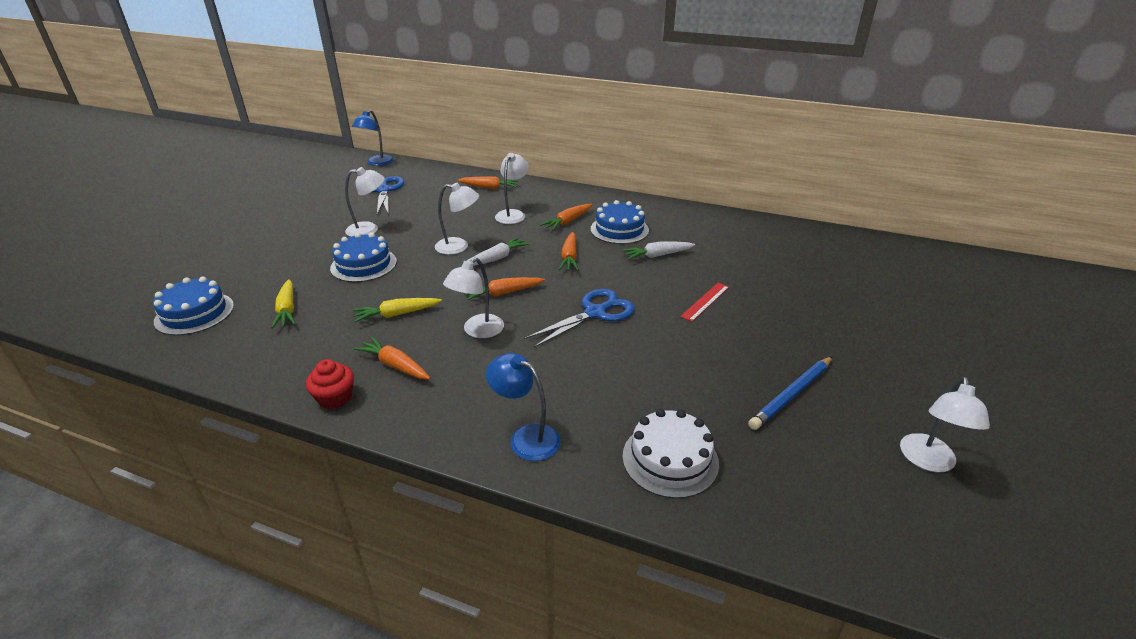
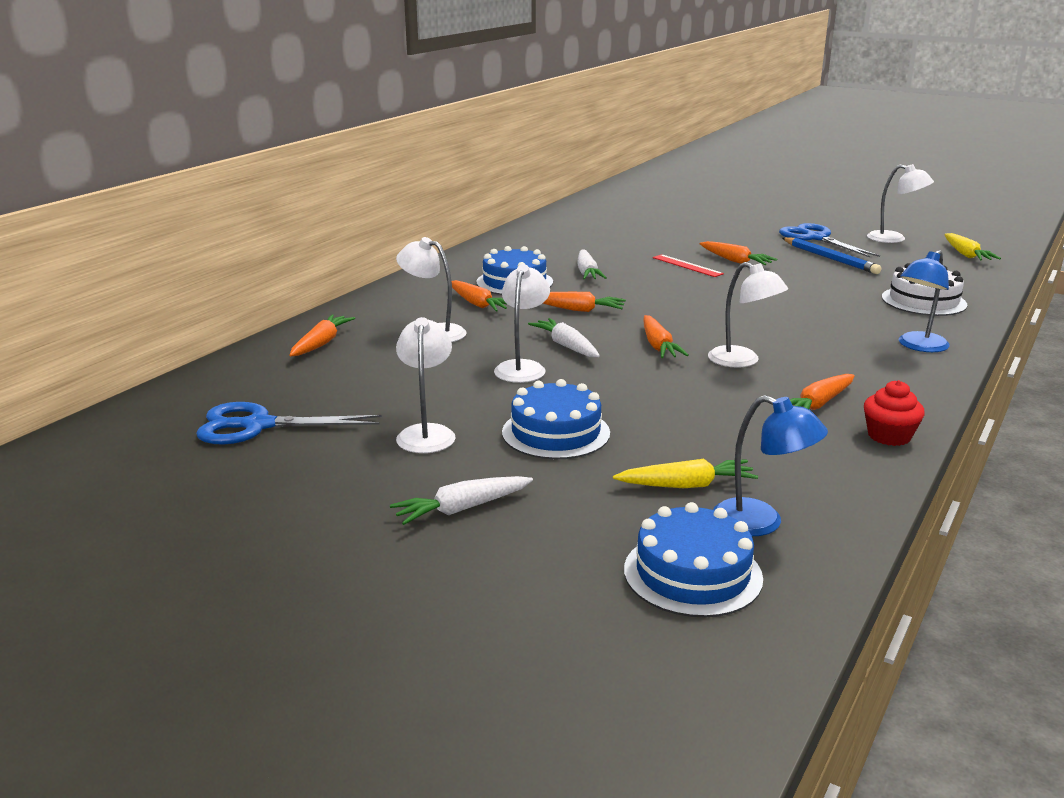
camera: 80 degrees left, 10 degrees down
(284, 247) = (461, 509): none -> white carrot
(377, 163) = (94, 437): blue lamp -> blue lamp (761, 523)
(396, 314) = (704, 405): yellow carrot -> yellow carrot (966, 255)
(595, 313) = (705, 307): blue scissors -> blue scissors (816, 238)
(738, 329) = (735, 261): none -> orange carrot

